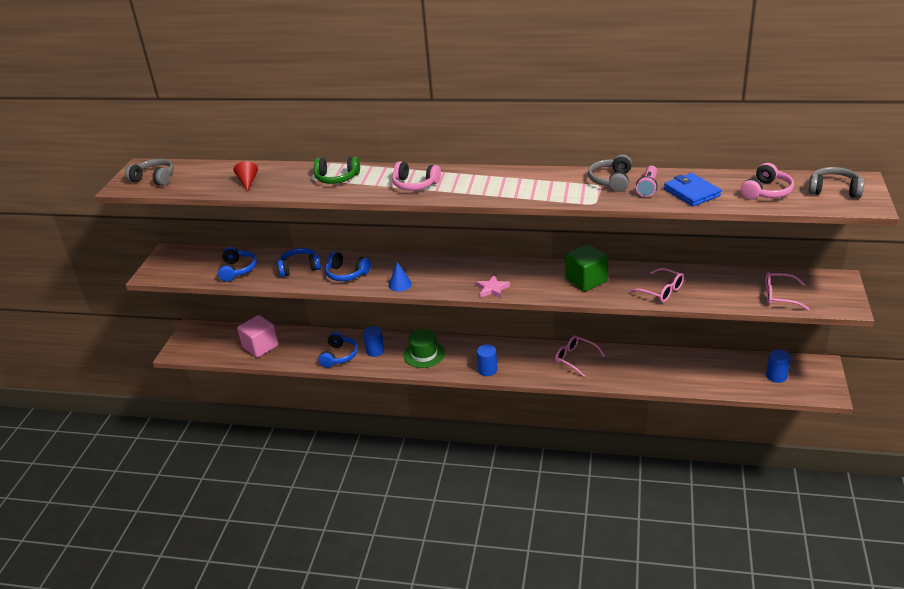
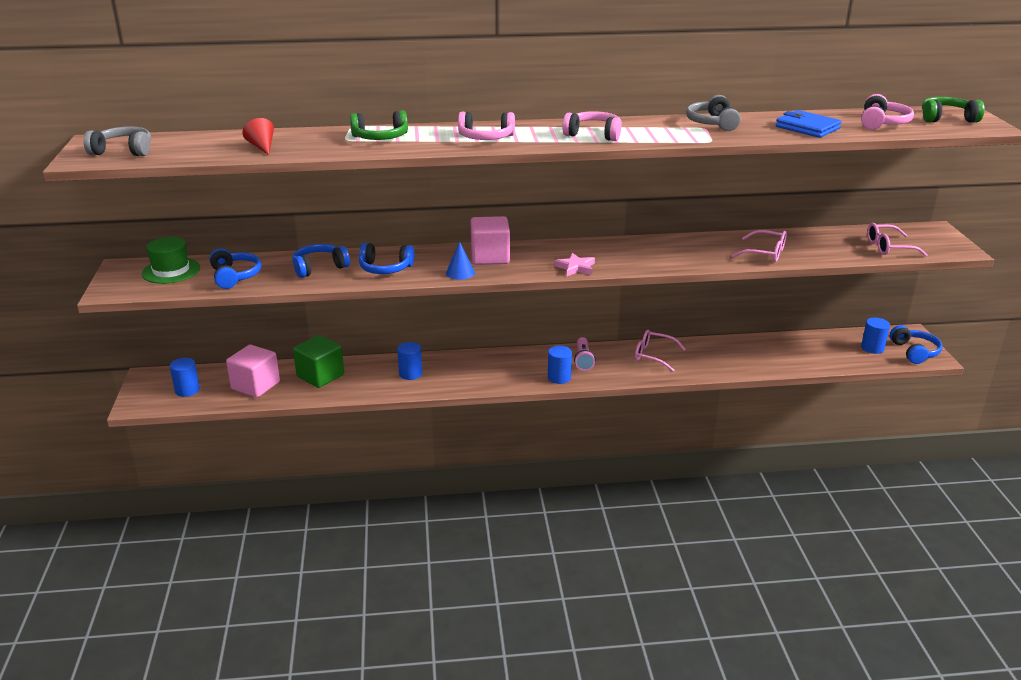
camera: 20 degrees left, 5 degrees down
(213, 344) = (187, 390): none -> blue cylinder
(339, 356) = (367, 384): blue headphones -> blue headphones (914, 352)
(424, 354) = (474, 370): green hat -> green hat (171, 271)
(431, 271) = (490, 257): none -> pink cube
(502, 187) = (593, 134): none -> pink headphones
(586, 280) = (677, 251): green cube -> green cube (320, 376)
(648, 188) = (757, 126): pink flashlight -> pink flashlight (583, 360)
(834, 190) = (947, 118): grey headphones -> green headphones

